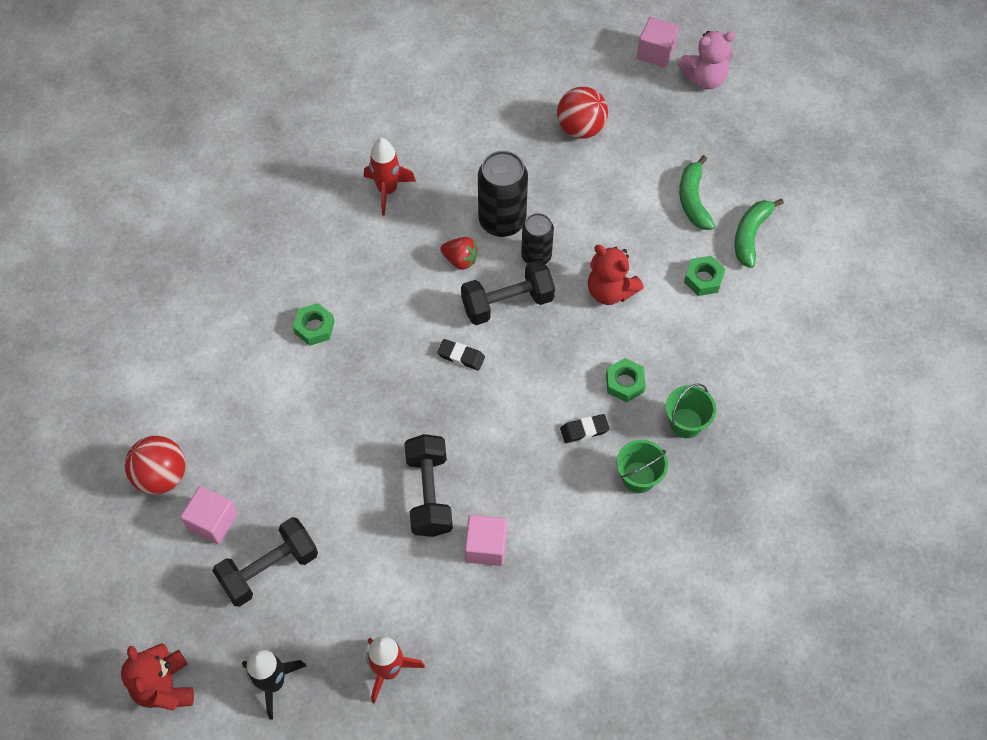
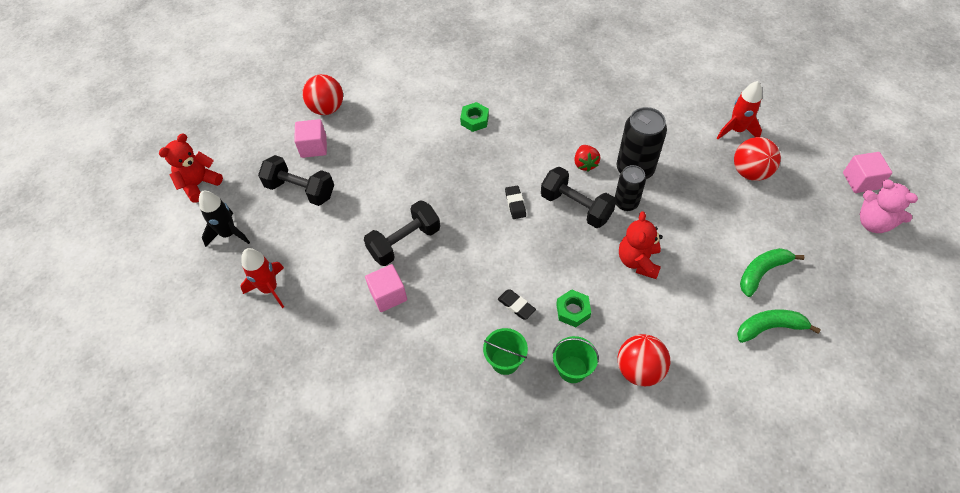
camera: 60 degrees right, 5 degrees down
(387, 190) = (600, 100): red rocket -> red rocket (736, 130)
(703, 279) = (702, 316): green nut -> none
(722, 367) = (639, 369): none -> red ball

